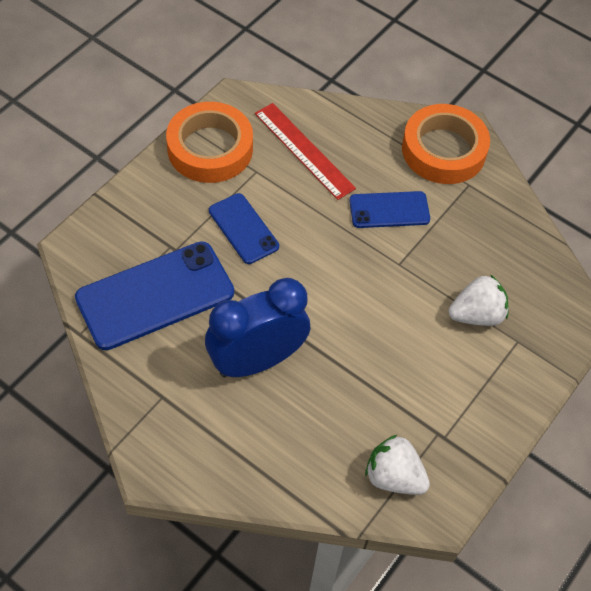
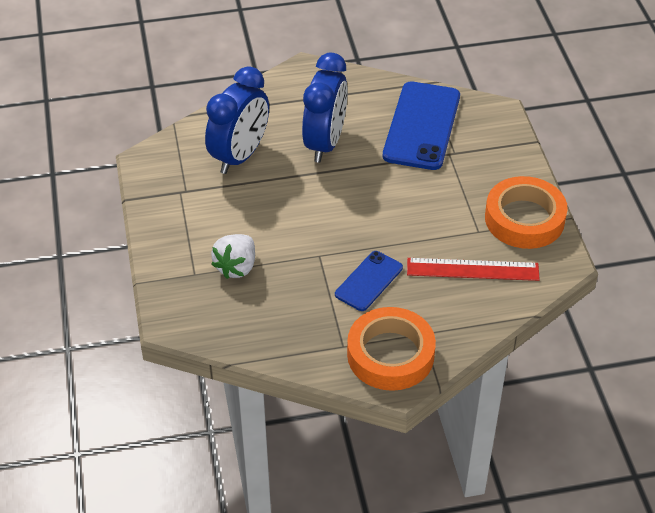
camera: 135 degrees right, 10 degrees down
(243, 228) = (432, 194): blue phone -> none
(347, 423) = (240, 156): none -> blue clock
(394, 477) = (185, 154): white strawberry -> none

